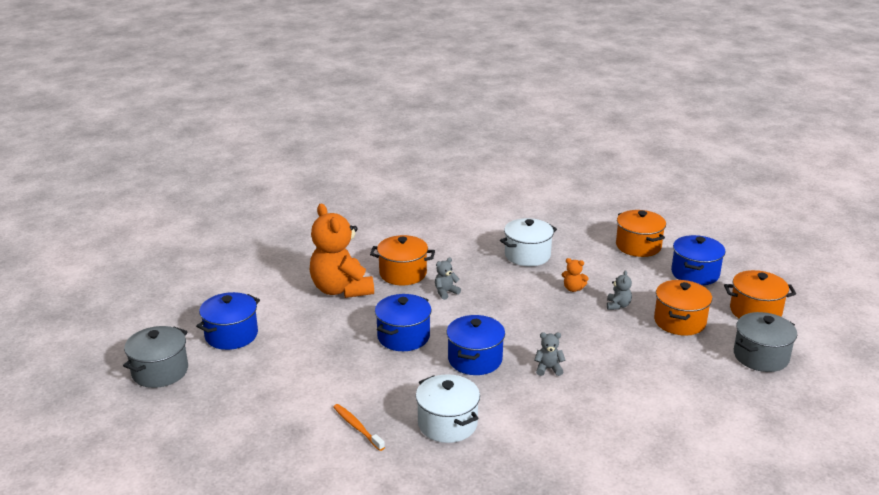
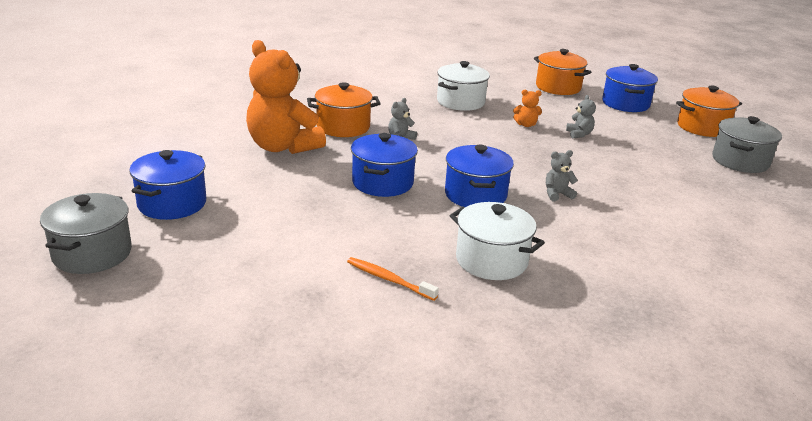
camera: 20 degrees left, 0 degrees up
(679, 321) = (645, 141): orange pot -> none

